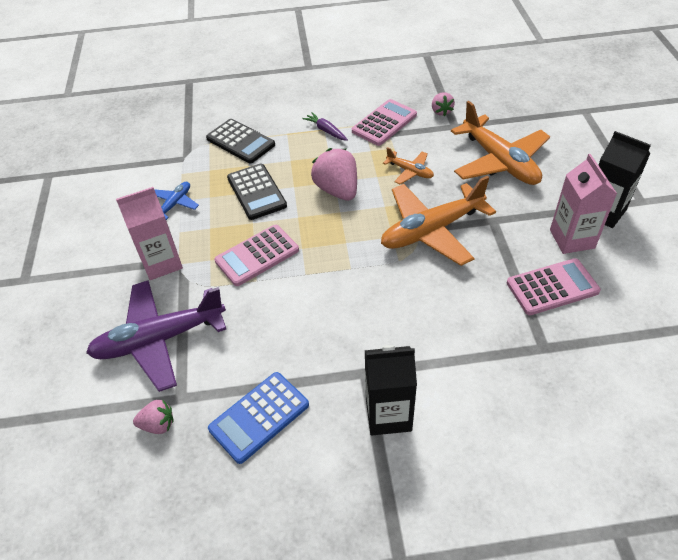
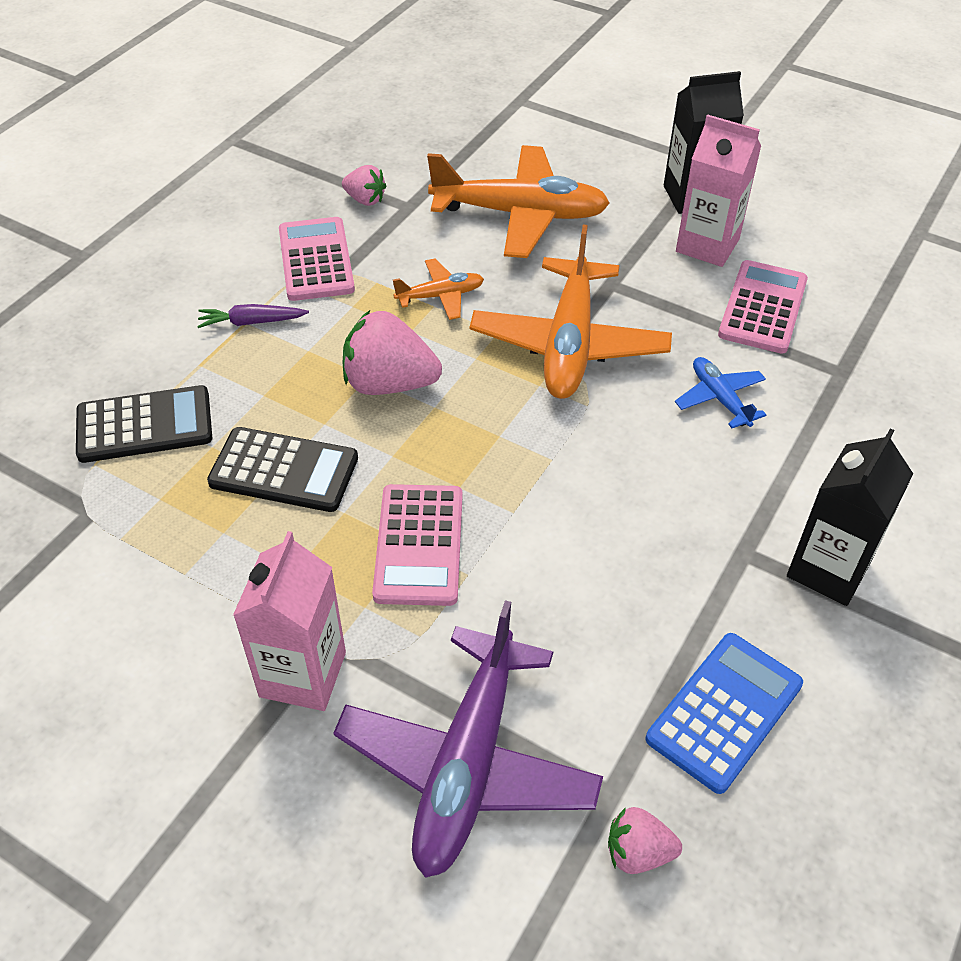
camera: 55 degrees left, 0 degrees up
(158, 425) = (638, 852): pink strawberry -> pink strawberry turned 120 degrees counterclockwise
(174, 204) = (184, 586): blue plane -> blue plane (719, 398)
(259, 417) = (724, 712): blue calculator -> blue calculator turned 135 degrees counterclockwise

